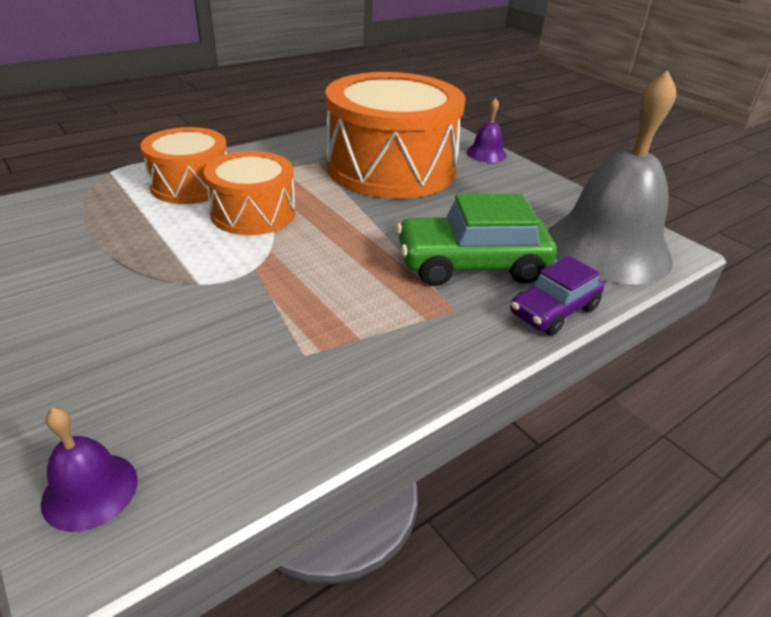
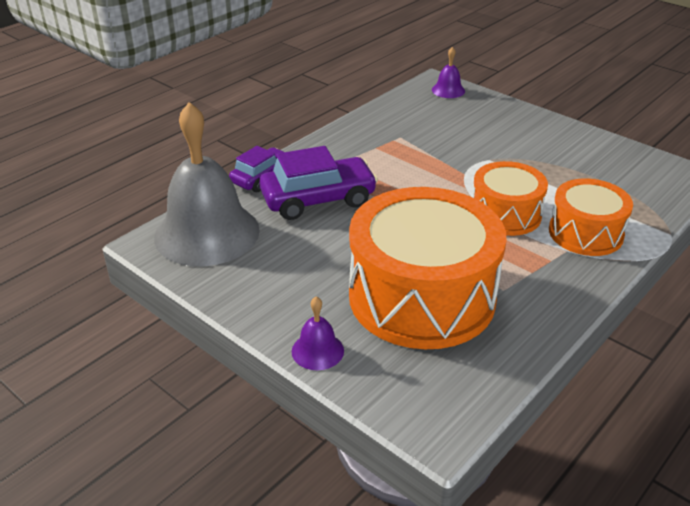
camera: 170 degrees right, 0 degrees up
(471, 265) = (318, 199): green car -> purple car

